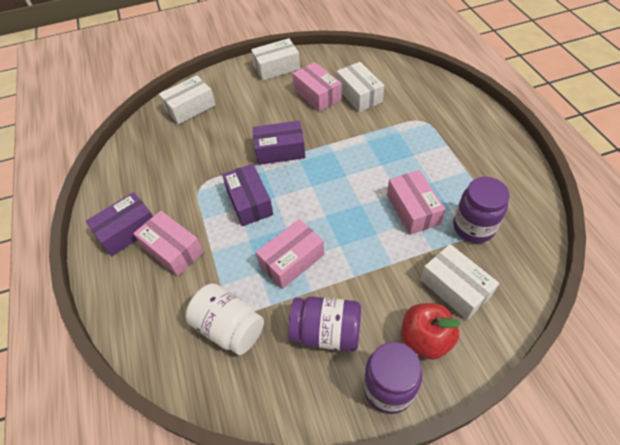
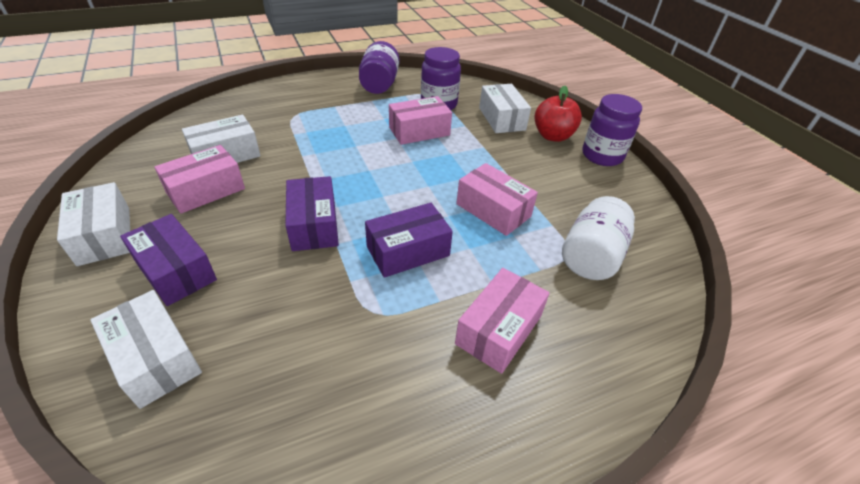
camera: 100 degrees left, 10 degrees down
(127, 231) = (471, 407): purple box -> purple box (175, 271)
(326, 332) = (568, 187): purple jar -> purple jar (379, 84)
(455, 288) = (501, 119): white box -> white box turned 60 degrees counterclockwise

